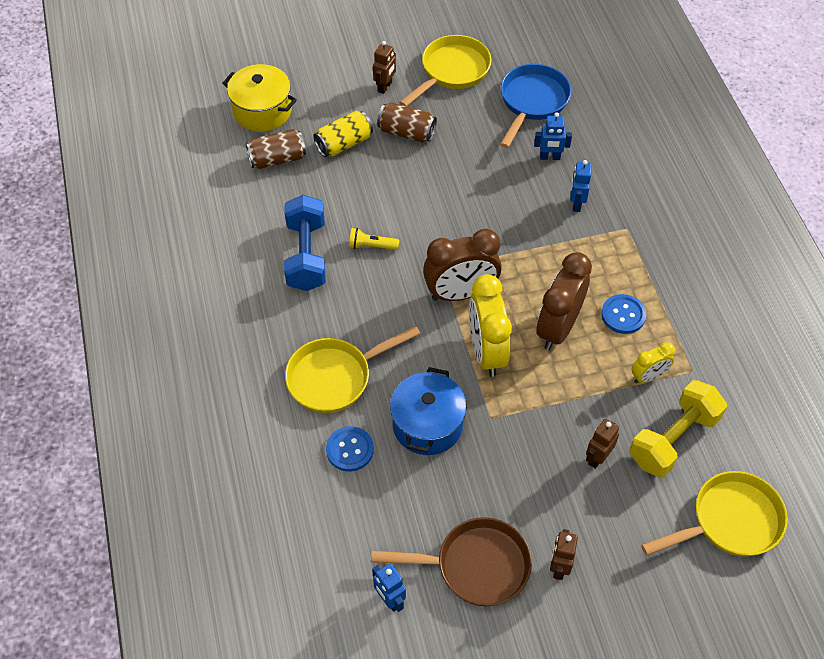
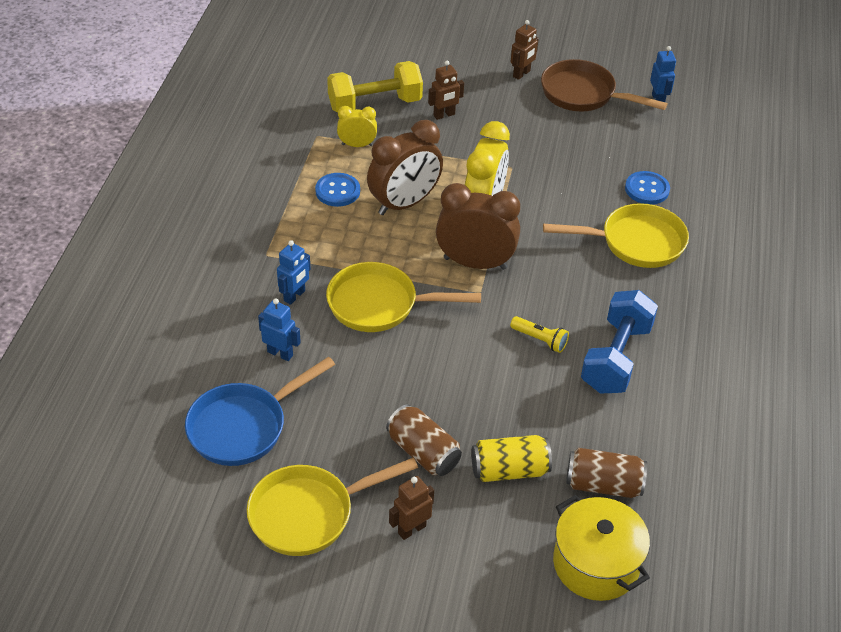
camera: 155 degrees left, 10 degrees down
(427, 425) = (570, 181): blue pot -> none
(729, 521) = (378, 53): yellow pan -> yellow pan (379, 304)

